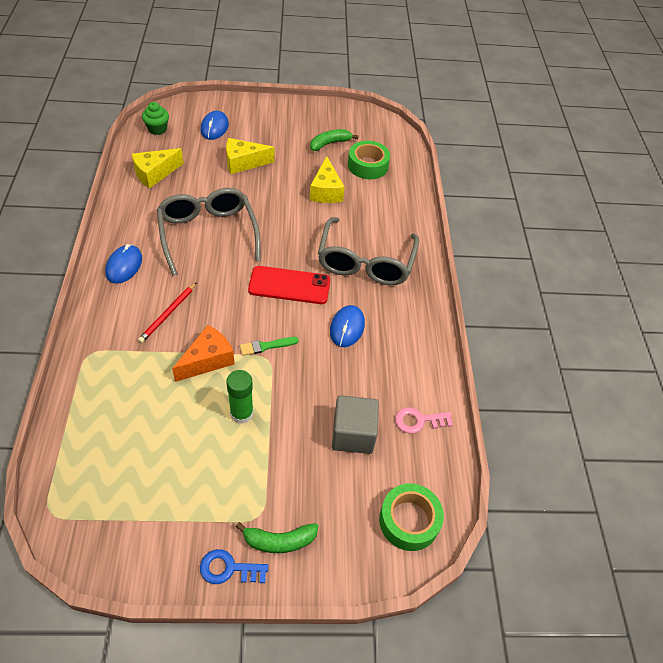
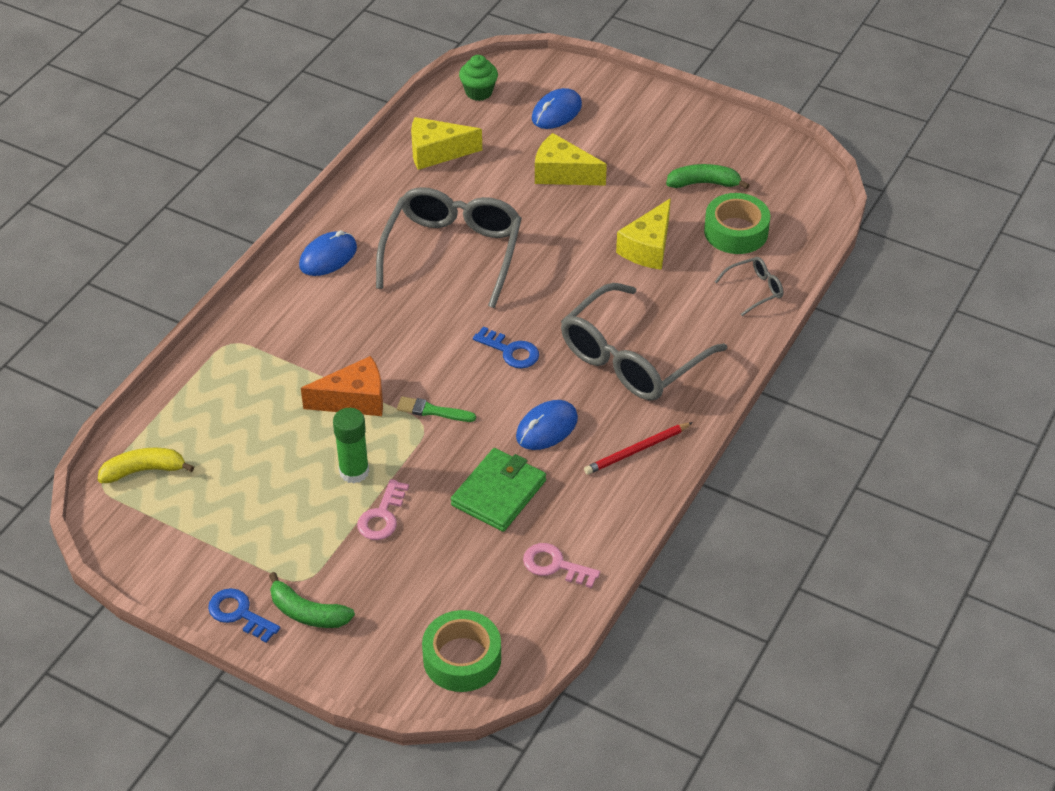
camera: 35 degrees right, 5 degrees down
(79, 484) = (144, 470): none -> yellow banana
(168, 314) = (344, 331): red pencil -> red pencil (637, 450)
(283, 438) = (382, 516): none -> pink key
(289, 285) = (511, 351): red phone -> blue key
(348, 385) = (498, 493): none -> green wallet
(353, 434) = (464, 546): grey cube -> none
(403, 195) = (755, 290): none -> grey glasses

